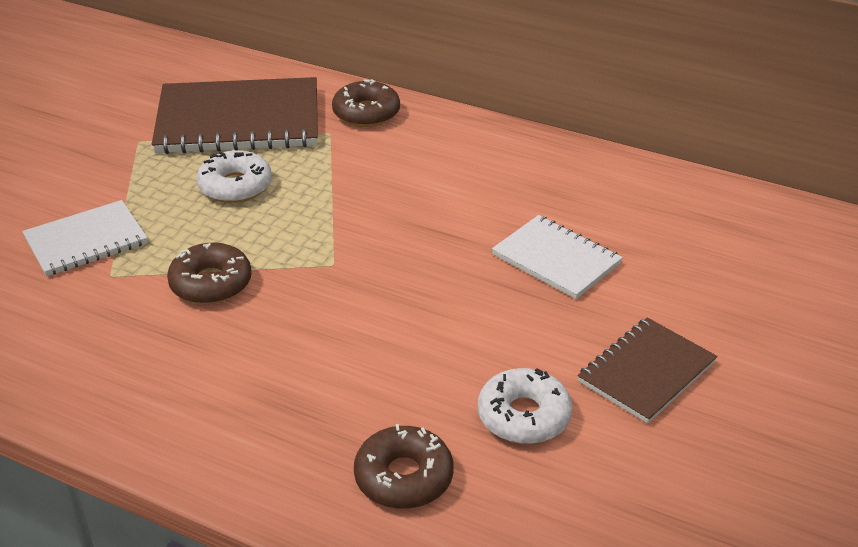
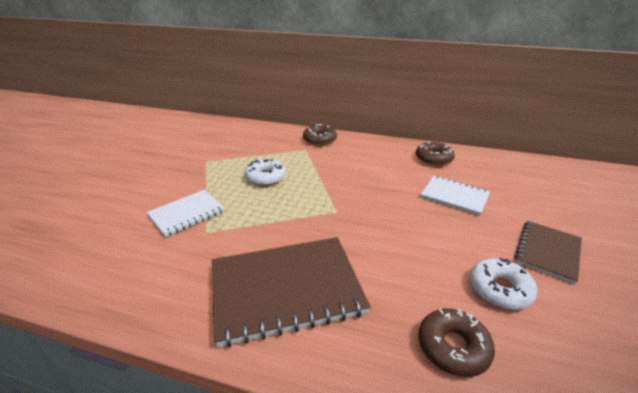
camera: 10 degrees left, 5 degrees down
(211, 283) = (270, 230): brown donut -> brown donut (433, 158)
(238, 120) = (256, 148): brown notebook -> brown notebook (286, 289)

